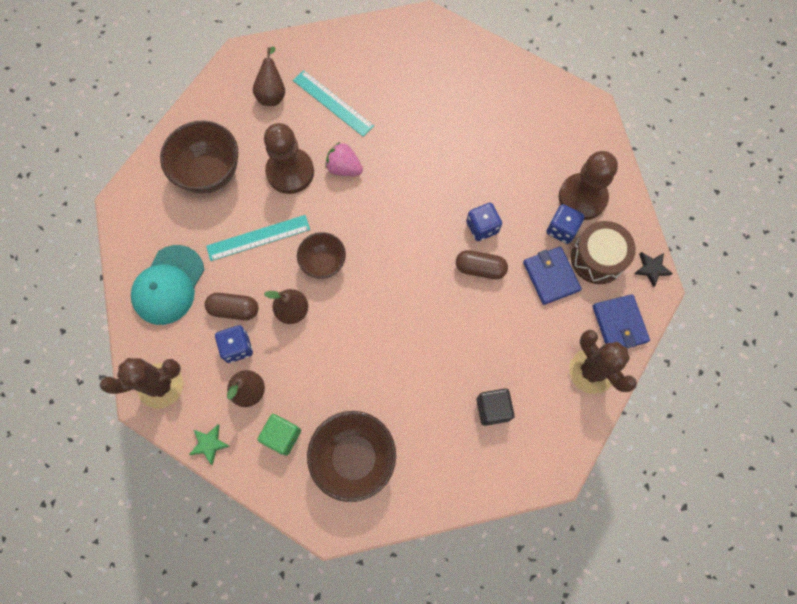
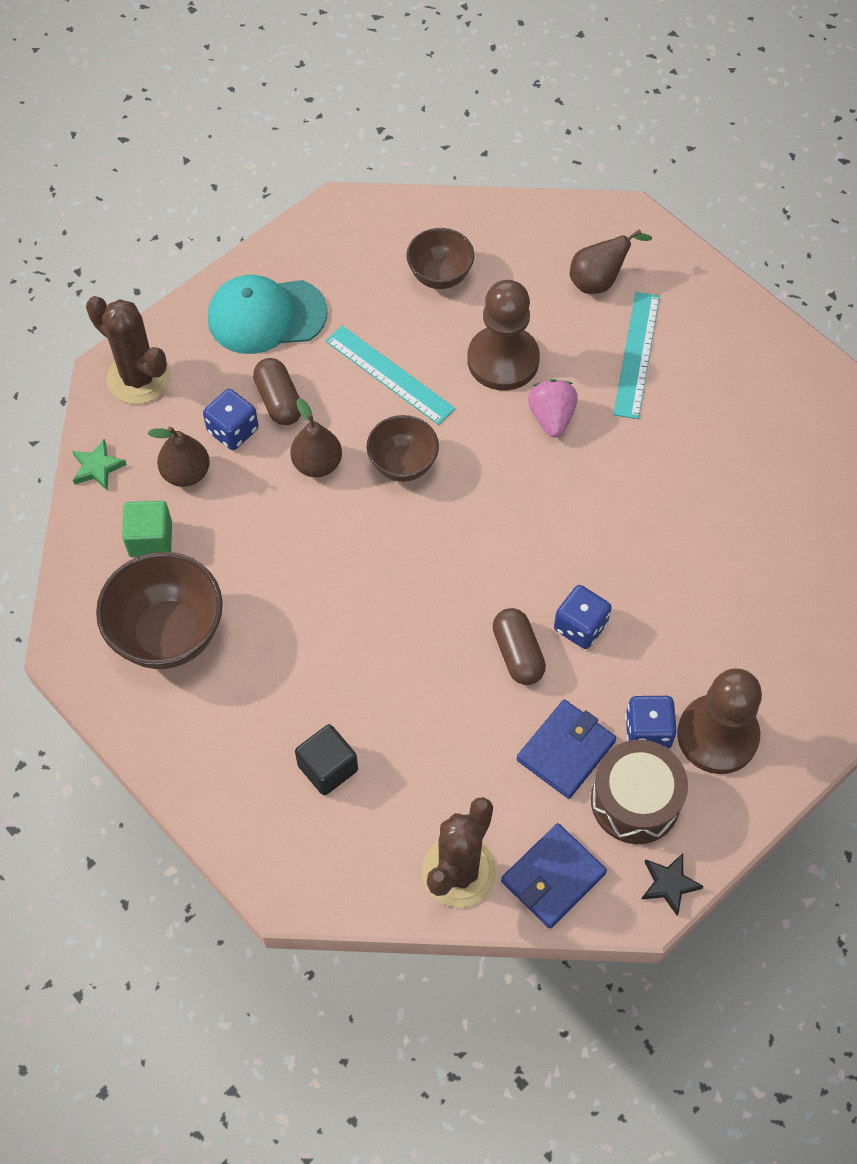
camera: 60 degrees right, 10 degrees down
(210, 173) = (440, 276): brown bowl -> brown bowl, size x0.62

